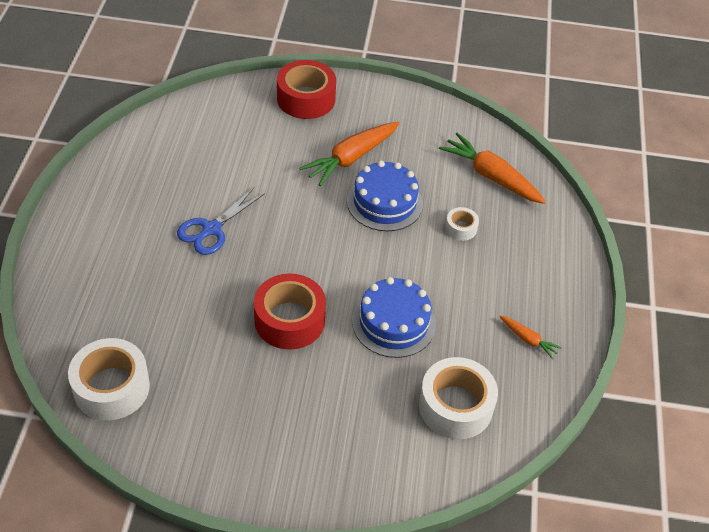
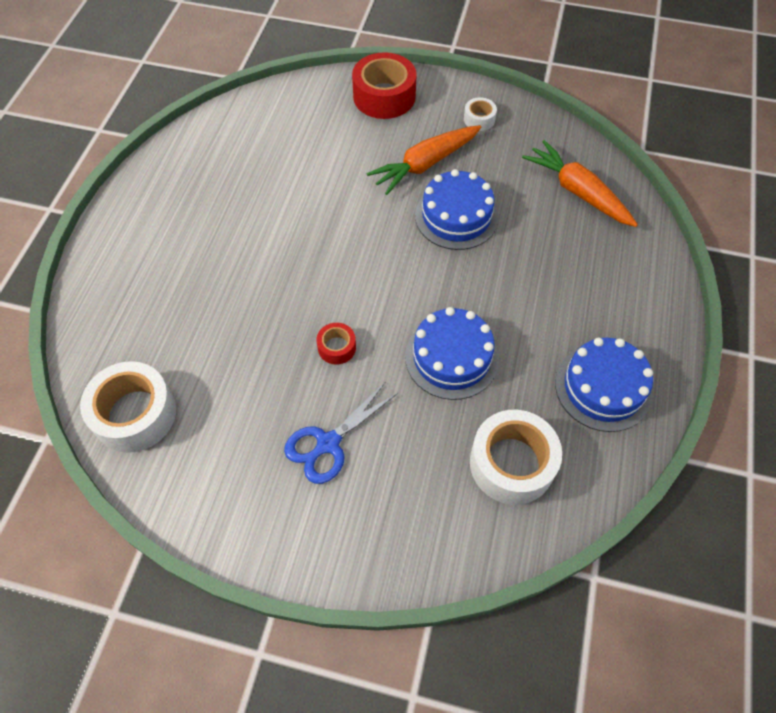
camera: 10 degrees right, 10 degrees up
(211, 229) = (265, 238): blue scissors -> blue scissors (328, 444)
(289, 320) = (337, 347): red tape -> red tape, size x0.49
(461, 228) = (538, 250): white tape -> white tape (479, 119)
(528, 339) = (603, 387): orange carrot -> blue cake

